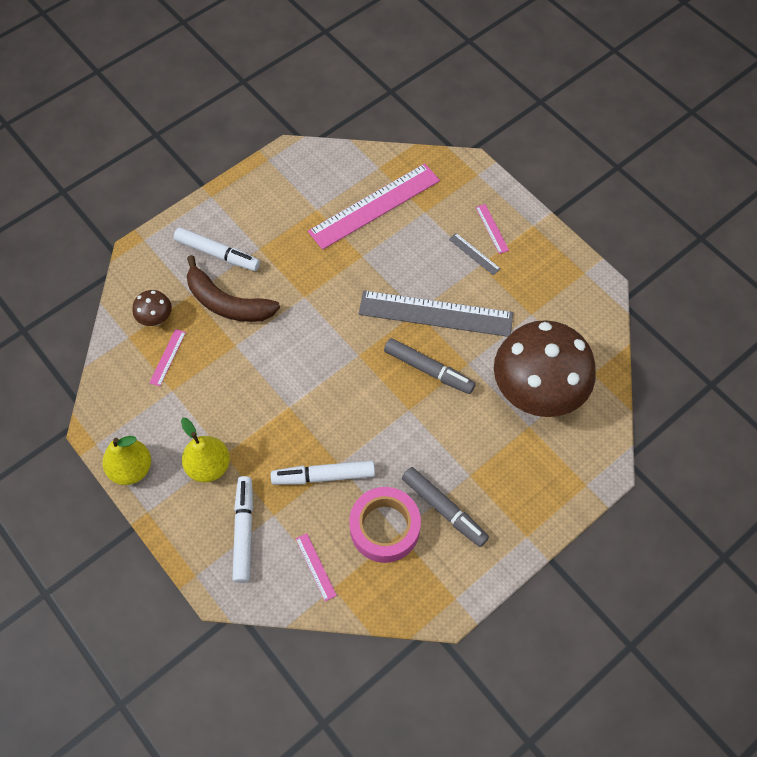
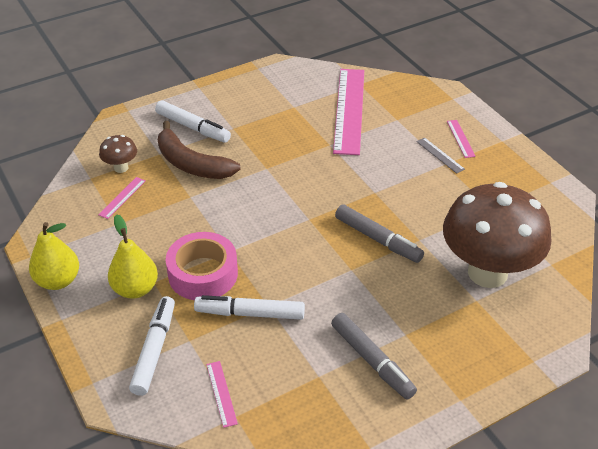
camera: 10 degrees right, 20 degrees down
(375, 206) = (349, 110): pink ruler -> pink ruler turned 60 degrees counterclockwise
(384, 528) = (304, 369): pink tape -> pink tape (203, 274)
(435, 314) = (393, 196): grey ruler -> none

